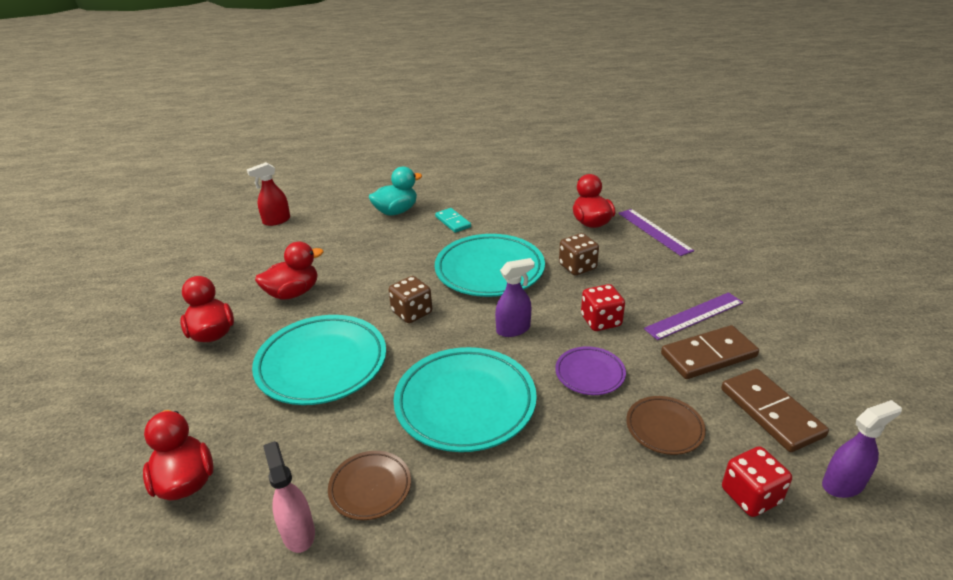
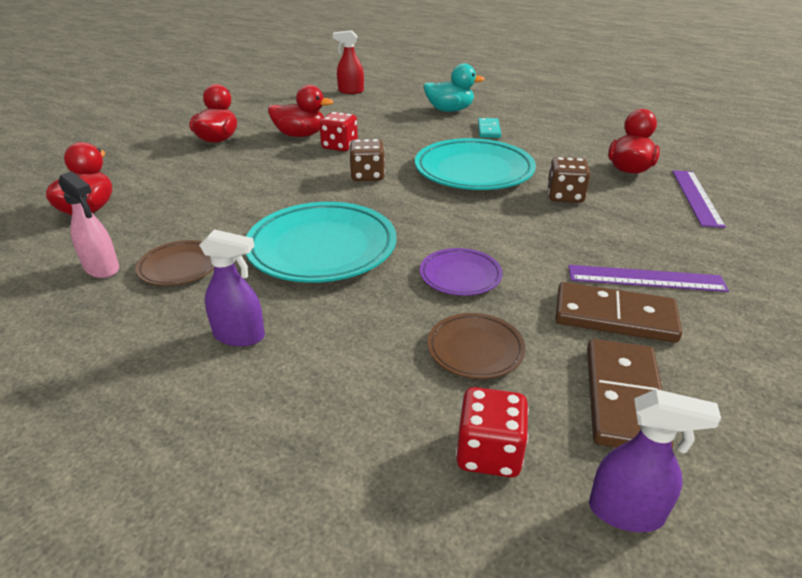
camera: 35 degrees right, 0 degrees up
(298, 532) = (102, 268): pink spray bottle -> pink spray bottle turned 120 degrees clockwise
(322, 364) = (258, 182): turquoise plate -> none
(513, 329) = (436, 217): purple spray bottle -> purple spray bottle (240, 336)
(601, 321) = (530, 243): red dice -> red dice (339, 146)

